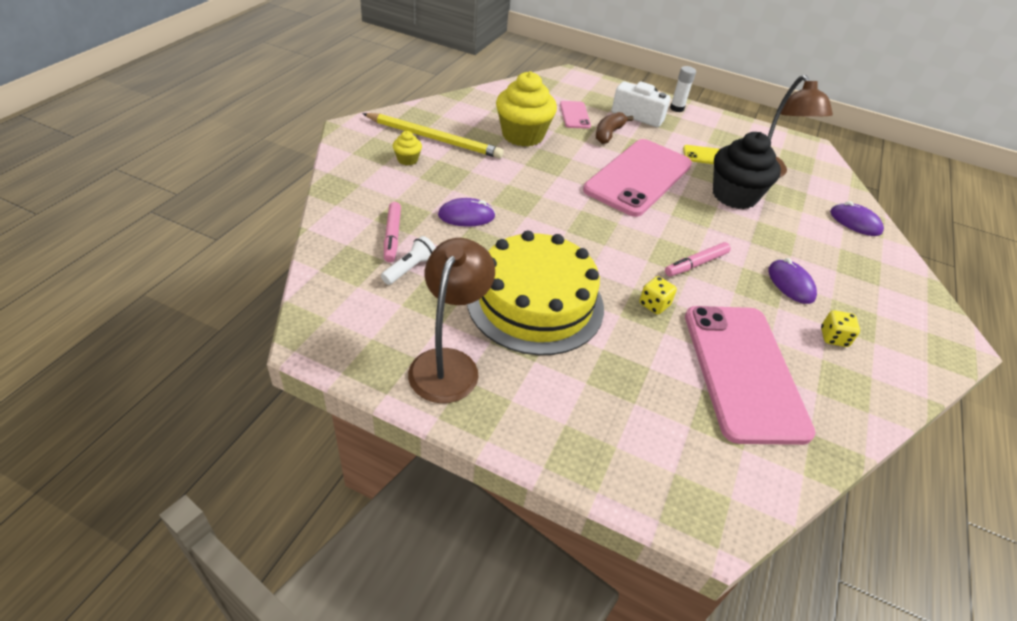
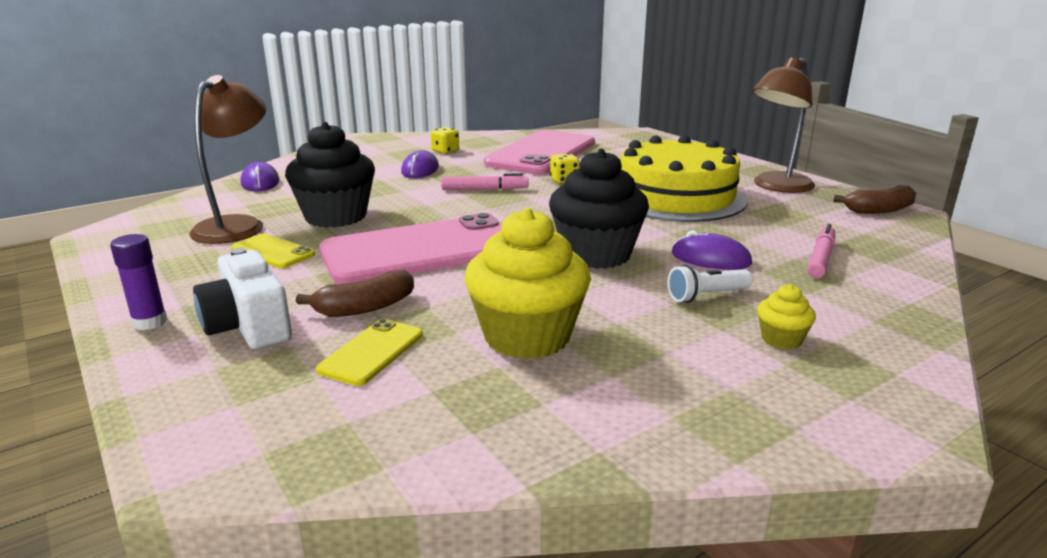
camera: 145 degrees left, 20 degrees down
(340, 337) = (879, 210): none -> brown banana
(410, 268) = (802, 233): white flashlight -> white flashlight (706, 296)
(434, 138) = (714, 366): yellow pencil -> none
(539, 200) = (596, 254): none -> black cupcake
(574, 115) = (372, 352): pink phone -> yellow phone
(677, 108) = (150, 322): white glue stick -> purple glue stick

